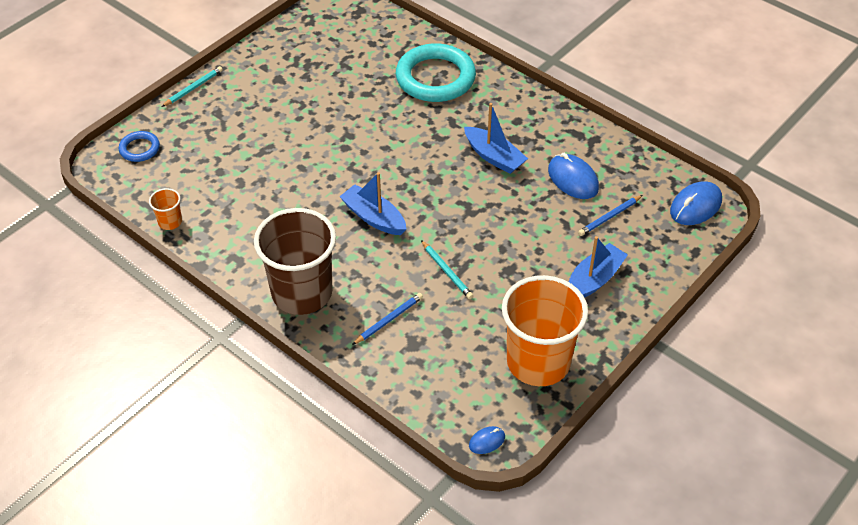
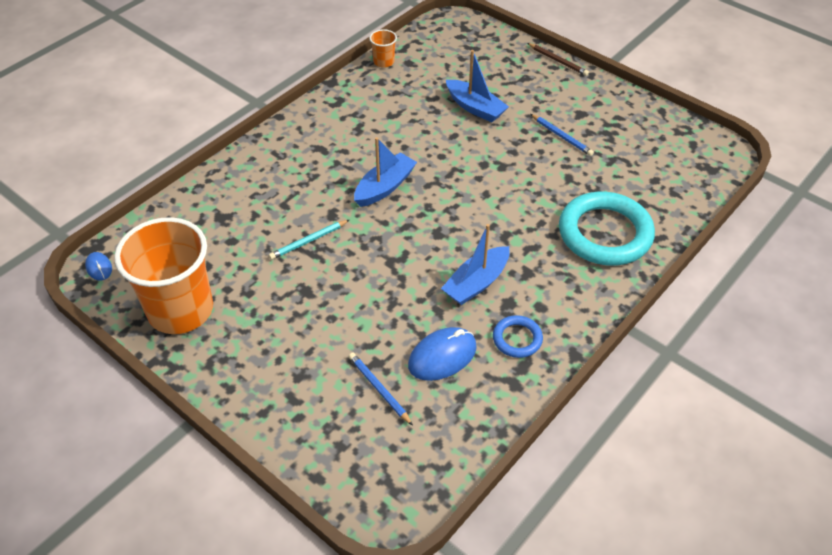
camera: 90 degrees right, 0 degrees up
(139, 149) = (473, 37): blue ring -> blue ring (517, 339)
(193, 88) = (557, 61): turquoise pencil -> brown pencil
(302, 293) = (293, 143): brown cup -> none
(389, 320) = (253, 200): blue pencil -> blue pencil (561, 136)
(594, 280) = (283, 366): blue boat -> blue boat (475, 107)
(695, 206) = (395, 488): blue mouse -> none

